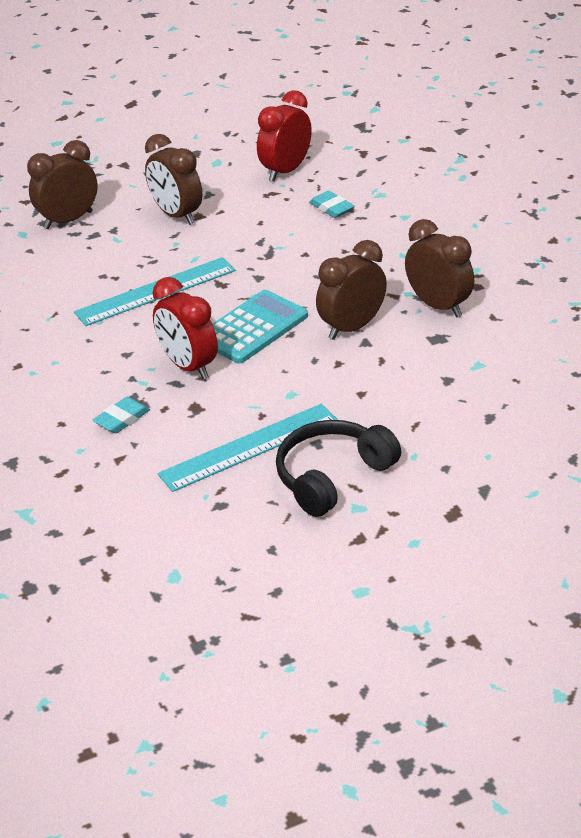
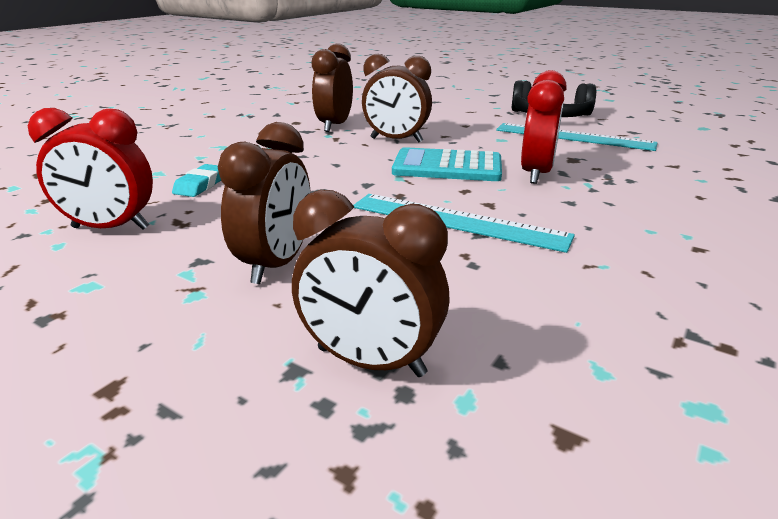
camera: 125 degrees left, 10 degrees down
(122, 419) = (640, 177): turquoise eraser -> none

